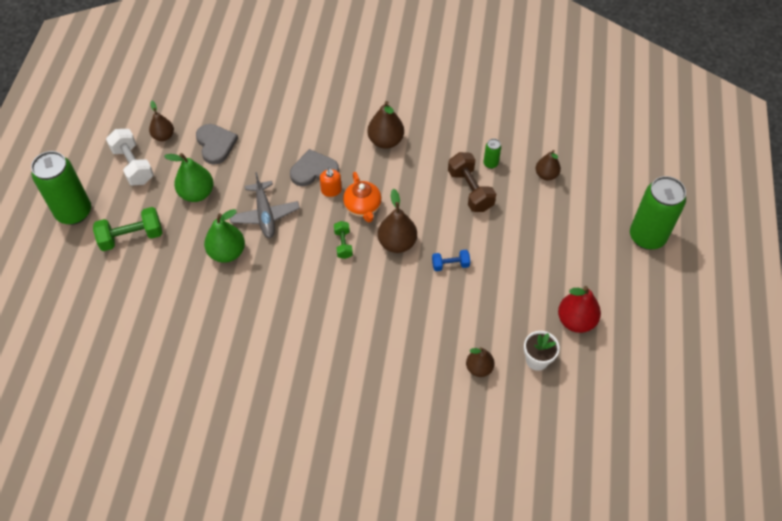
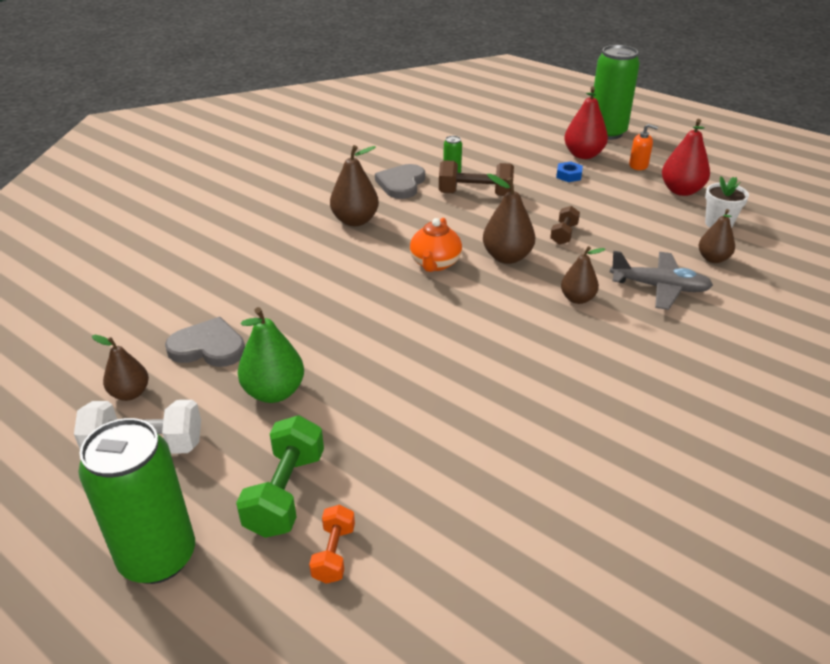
camera: 60 degrees left, 20 degrees down
(105, 275) = (334, 554): none -> orange dumbbell
(227, 252) = (408, 395): green pear -> none
(265, 215) = (374, 340): grey plane -> grey plane (659, 287)
(314, 170) = (344, 281): grey heart -> grey heart (401, 184)
(331, 190) = (388, 277): orange soap dispenser -> orange soap dispenser (638, 165)
(343, 244) = (477, 294): green dumbbell -> none
(363, 207) = (435, 264): orange teapot -> orange teapot turned 90 degrees clockwise
(450, 265) = (564, 234): blue dumbbell -> brown dumbbell
(544, 237) = (569, 175): none -> blue nut
(546, 175) = (494, 153): brown pear -> brown pear (577, 299)
(589, 234) = (583, 155): none -> red pear

